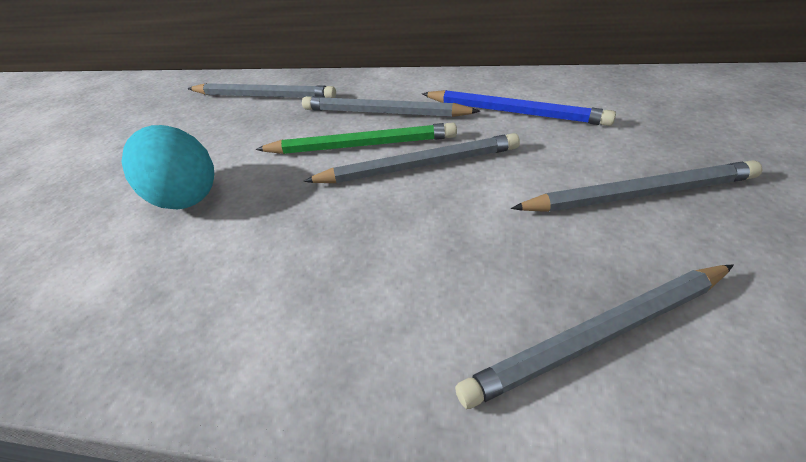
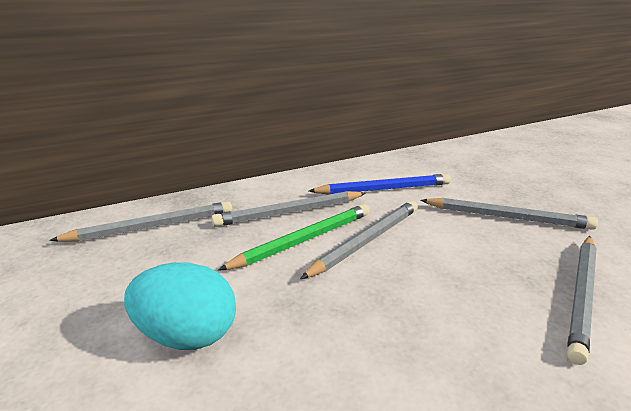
camera: 40 degrees left, 15 degrees down
(638, 194) = (507, 217): grey pencil -> grey pencil turned 60 degrees clockwise

